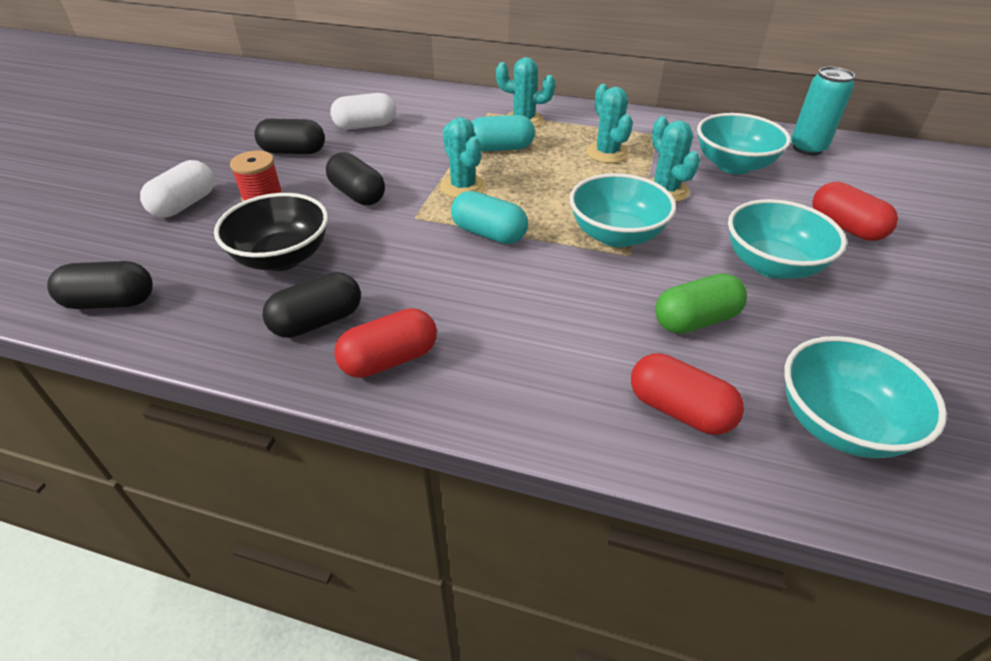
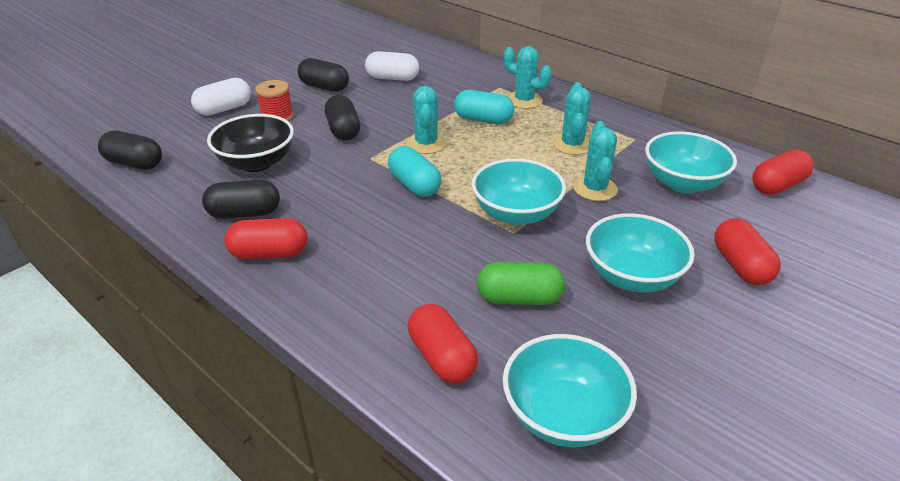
camera: 25 degrees right, 5 degrees down
(807, 148) = (777, 186): turquoise can -> red capsule

